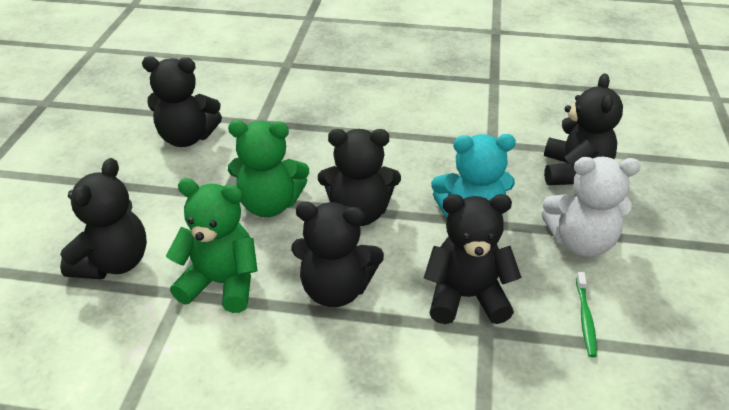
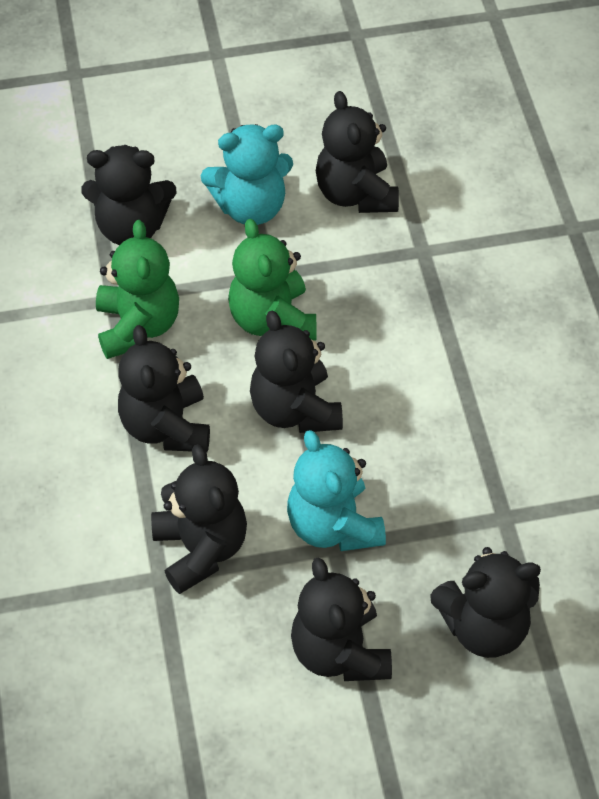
camera: 70 degrees right, 15 degrees up
(154, 190) = (251, 207): none -> turquoise teddy bear
(581, 242) = (340, 652): white teddy bear -> black teddy bear
(585, 319) = (211, 671): green toothbrush -> none

